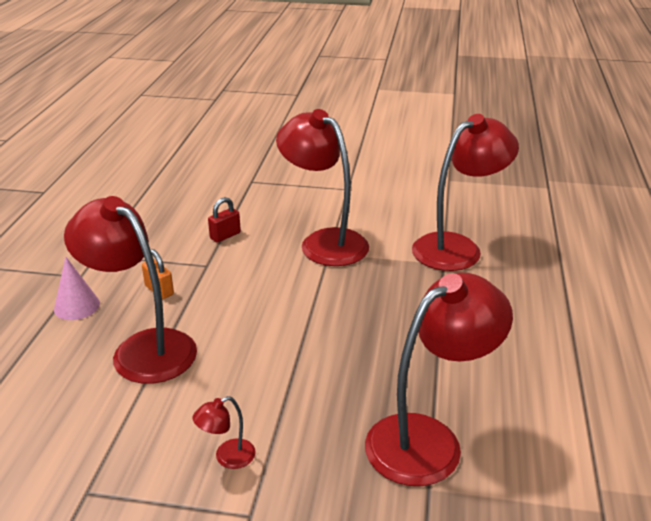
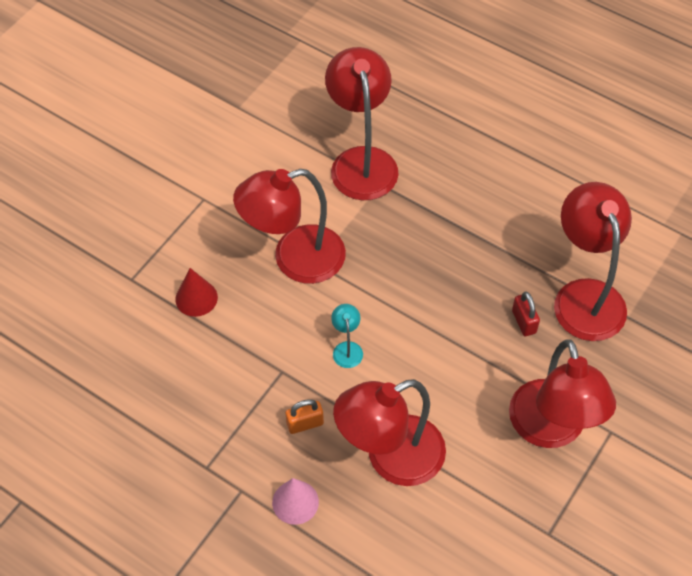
camera: 65 degrees left, 25 degrees up
(225, 236) = (235, 339): red padlock -> red padlock (524, 322)
(227, 458) = (551, 429): red lamp -> red lamp, size x2.43
(250, 292) = (347, 348): none -> turquoise lamp
(253, 210) = (196, 298): none -> red cone

